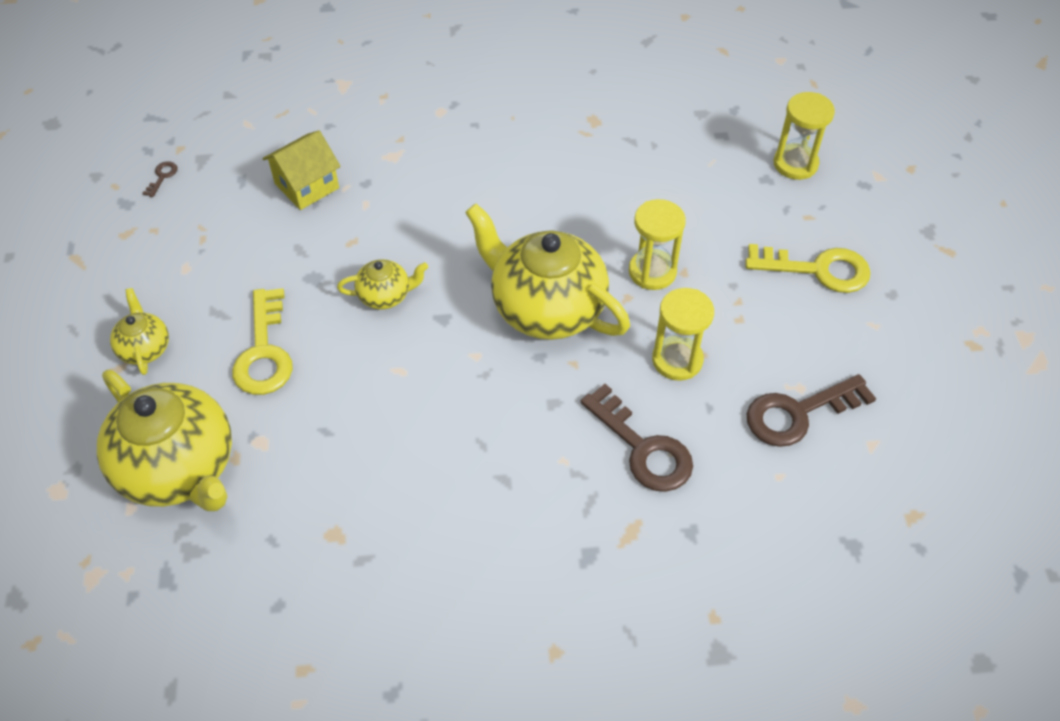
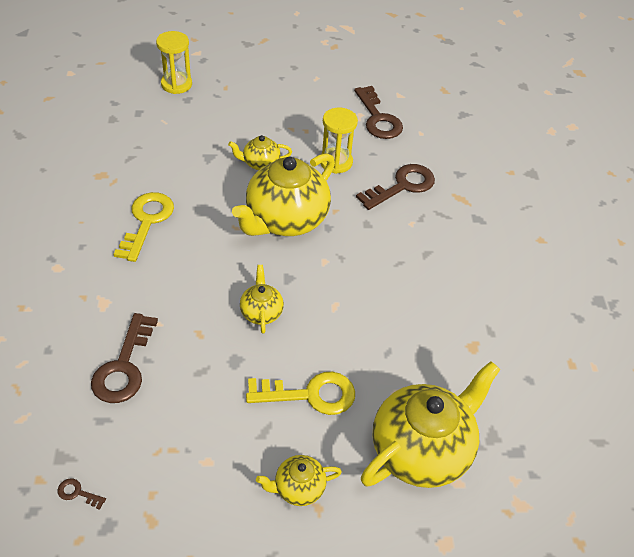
camera: 90 degrees left, 5 degrees down
(307, 186) = (124, 366): yellow house -> brown key
(652, 271) = (260, 163): yellow hourglass -> yellow teapot
(817, 269) = (270, 91): yellow key -> yellow key (146, 221)

